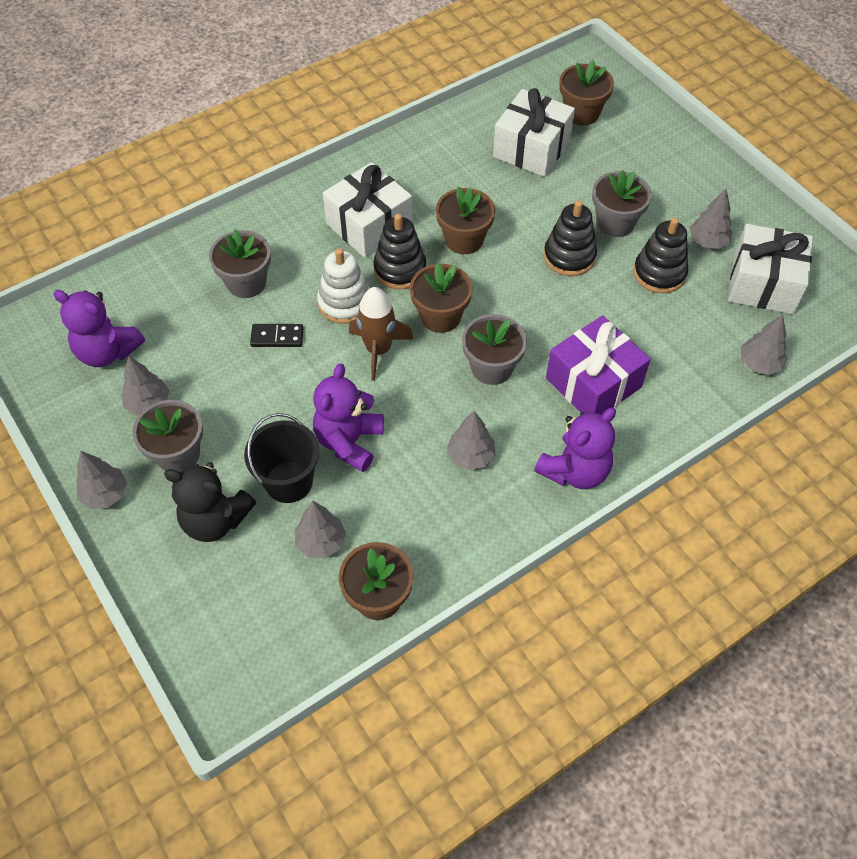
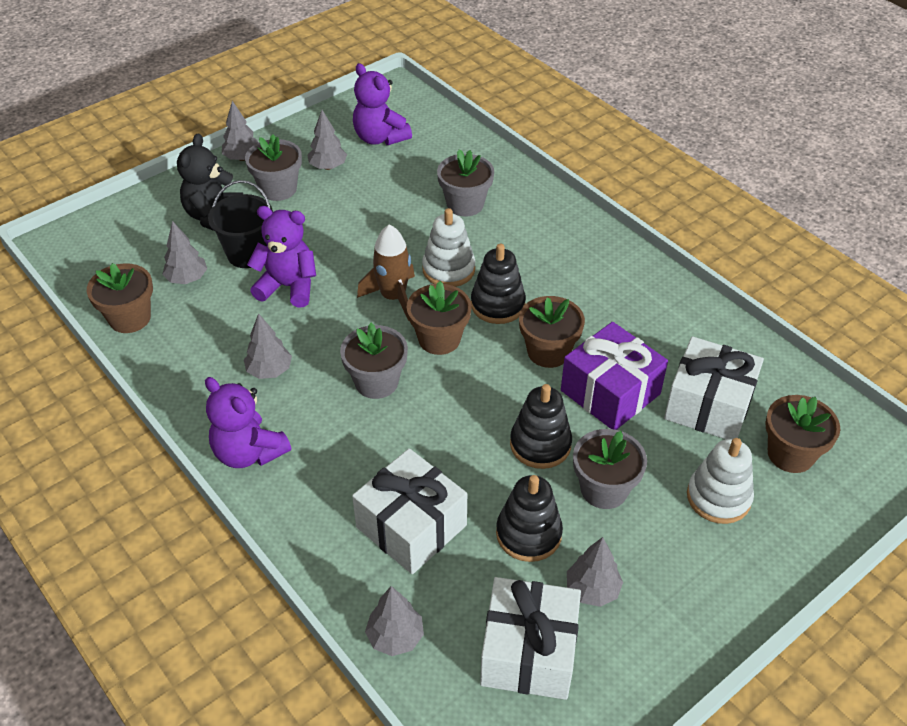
camera: 85 degrees right, 10 degrees down
(107, 352) = (380, 138): purple teddy bear -> purple teddy bear turned 60 degrees counterclockwise
(277, 337) = (403, 230): black domino -> none
(369, 225) = (553, 278): white gift -> white gift (411, 526)
(593, 382) = (360, 467): purple gift -> purple gift (610, 392)
(622, 159) = (718, 497): none -> white stacking toy

